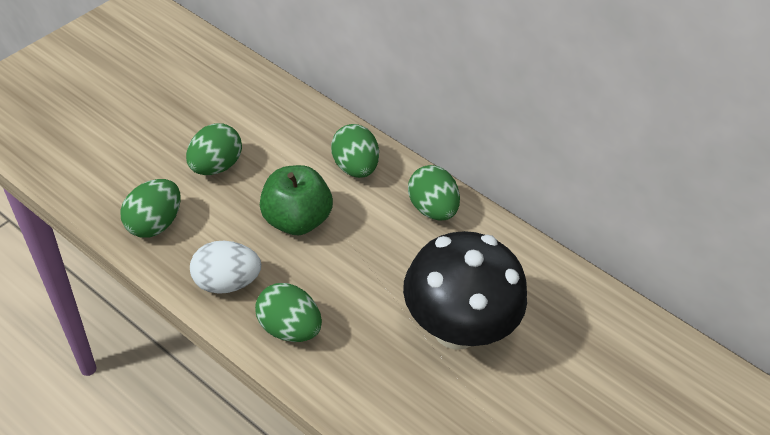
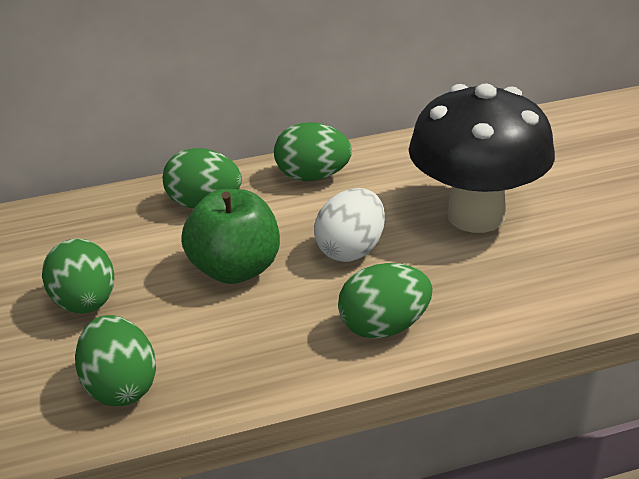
camera: 50 degrees left, 15 degrees down
(226, 282) = (274, 355): white egg -> white egg (351, 250)

